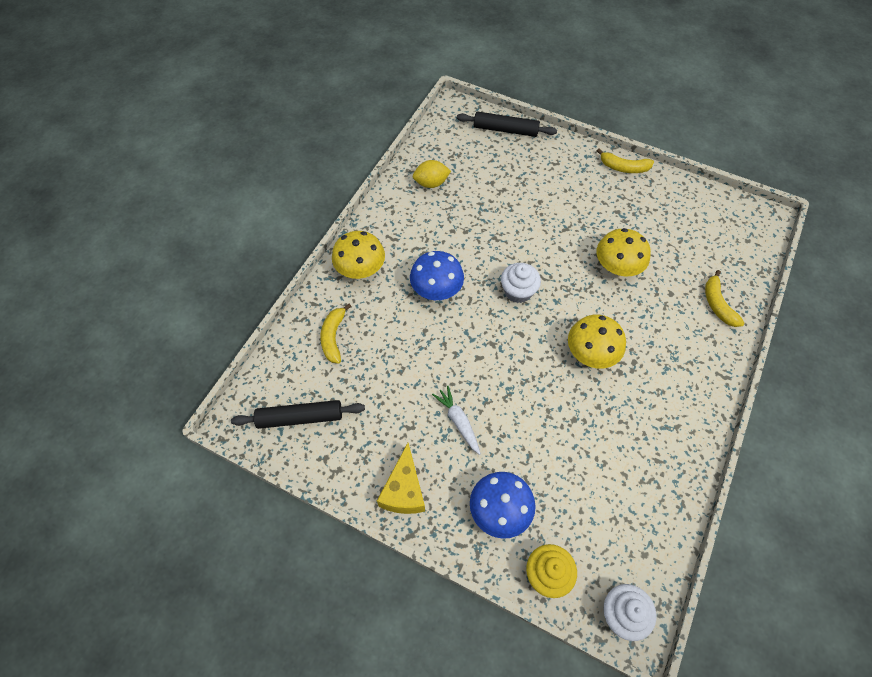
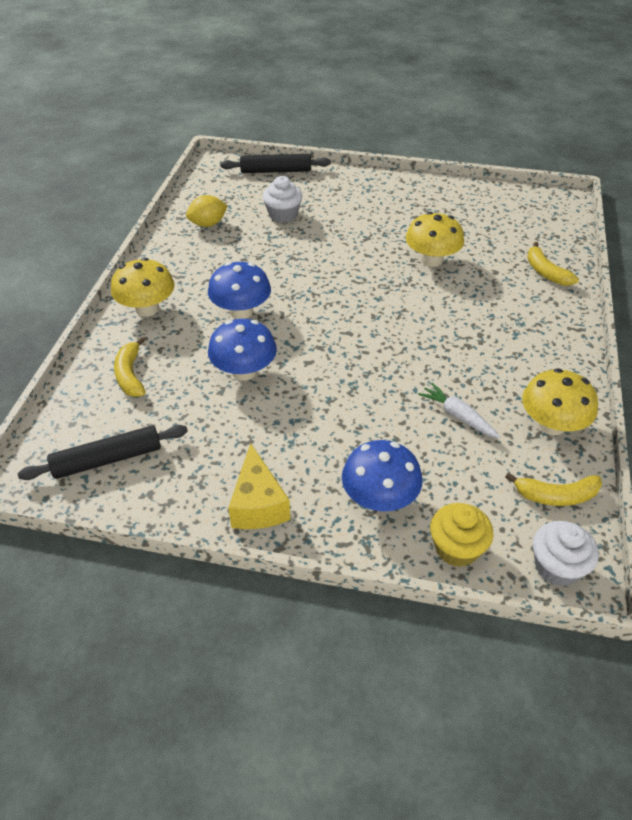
camera: 15 degrees left, 15 degrees down
(424, 355) = (244, 371): none -> blue mushroom
(458, 421) = (303, 424): white carrot -> white carrot (458, 416)
(518, 291) = (333, 297): white cupcake -> white cupcake (283, 215)
(591, 353) = (431, 335): yellow mushroom -> yellow mushroom (552, 425)
(624, 167) = (409, 182): yellow banana -> yellow banana (556, 495)

